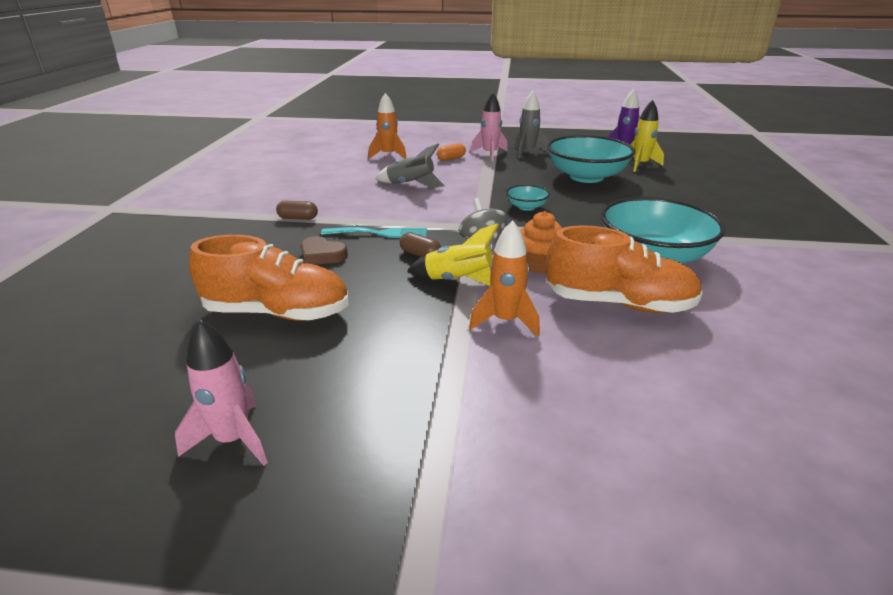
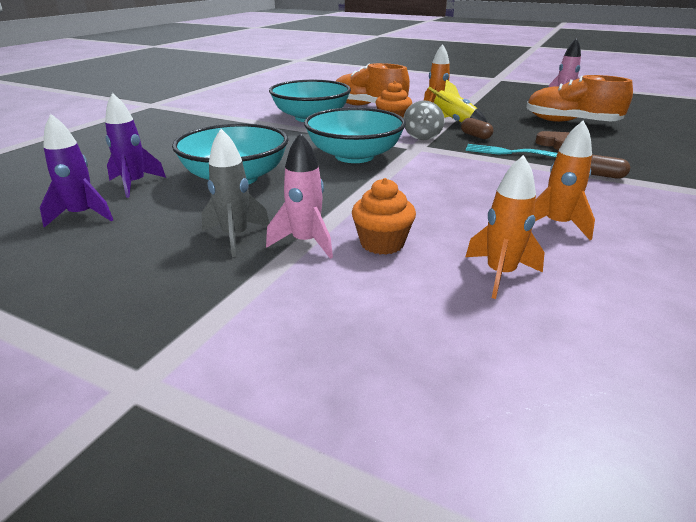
camera: 160 degrees left, 0 degrees up
(354, 177) = (556, 225): none -> orange rocket
(410, 185) = (469, 199): grey rocket -> none
(451, 158) = (382, 243): orange capsule -> orange cupcake
(526, 207) = (354, 156): turquoise bowl -> turquoise bowl, size x2.22
(640, 165) = (134, 184): yellow rocket -> purple rocket

